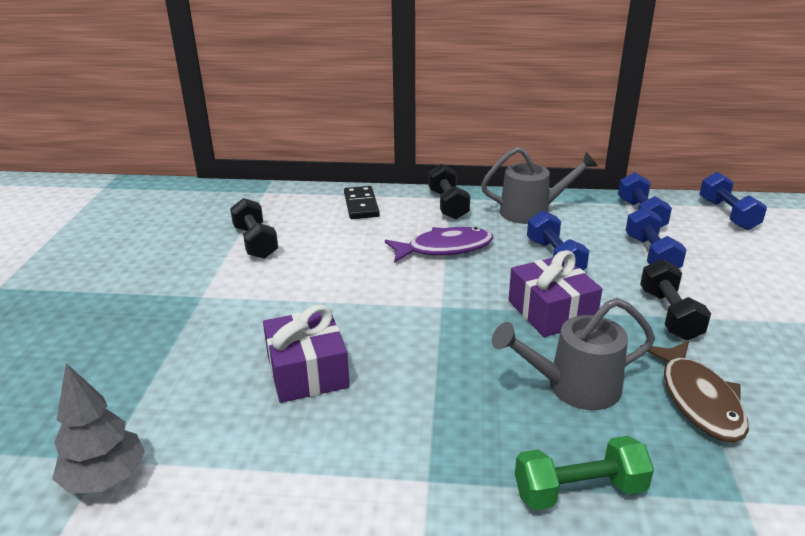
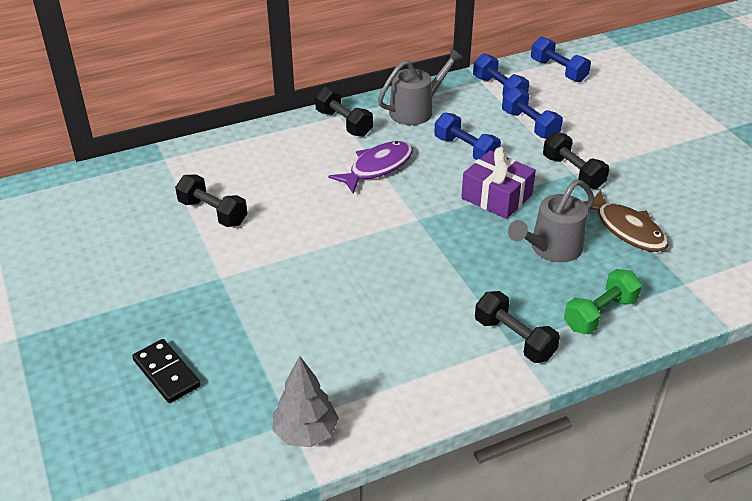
camera: 30 degrees left, 10 degrees up
(307, 371) = (368, 305): purple gift -> none
(361, 205) = (270, 146): black domino -> black domino (167, 373)
(436, 475) = (514, 339): none -> black dumbbell

